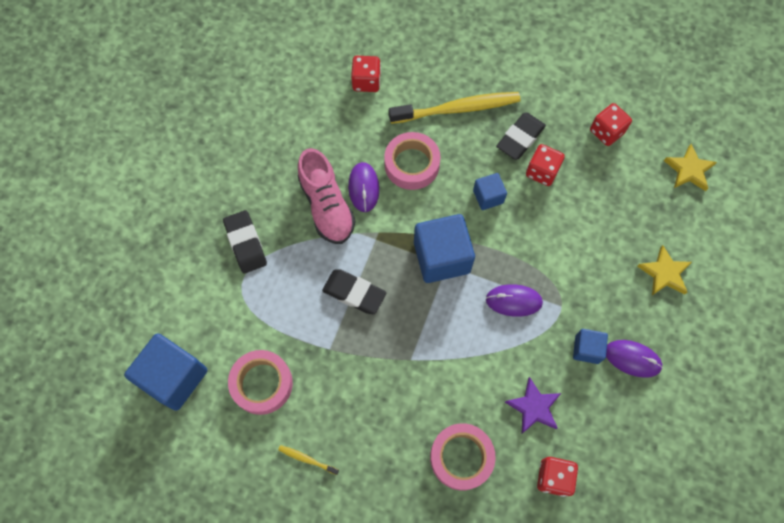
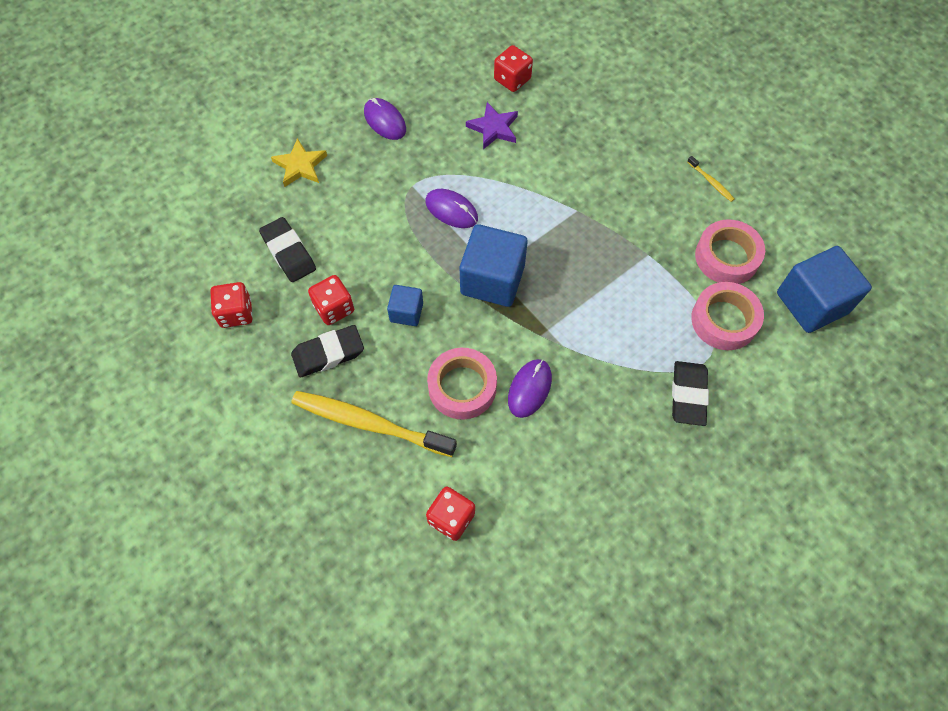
camera: 150 degrees left, 5 degrees down
(326, 206) = (580, 390): pink shoe -> none
(354, 293) = (598, 290): black eraser -> black eraser (288, 252)
(461, 457) = (577, 124): pink tape -> pink tape (724, 320)
(586, 349) = (417, 145): blue cube -> none
(689, 170) = (194, 235): yellow star -> none

